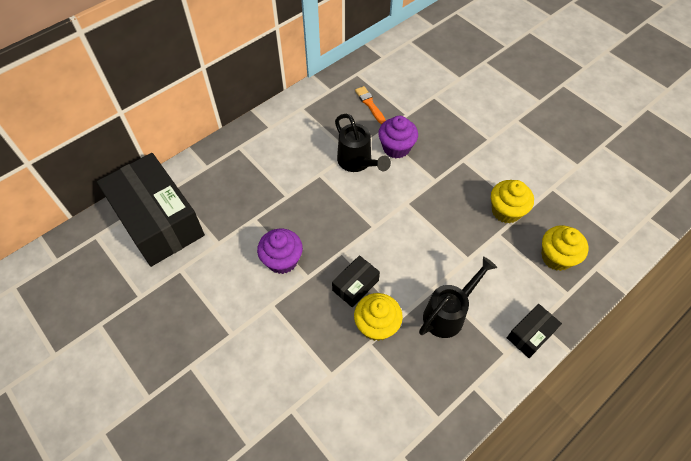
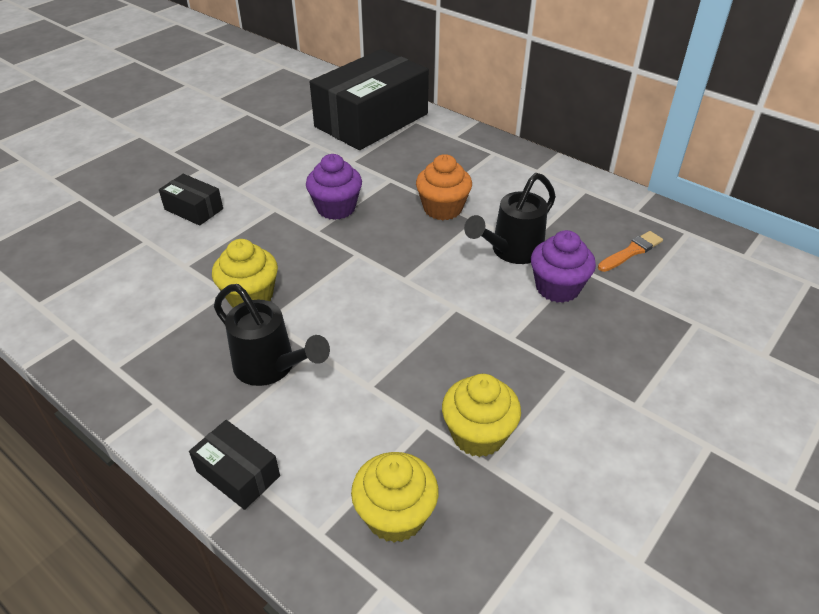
camera: 80 degrees right, 15 degrees down
(301, 191) = (442, 208): none -> orange cupcake
(355, 285) = (308, 271): black box -> black box (194, 209)

